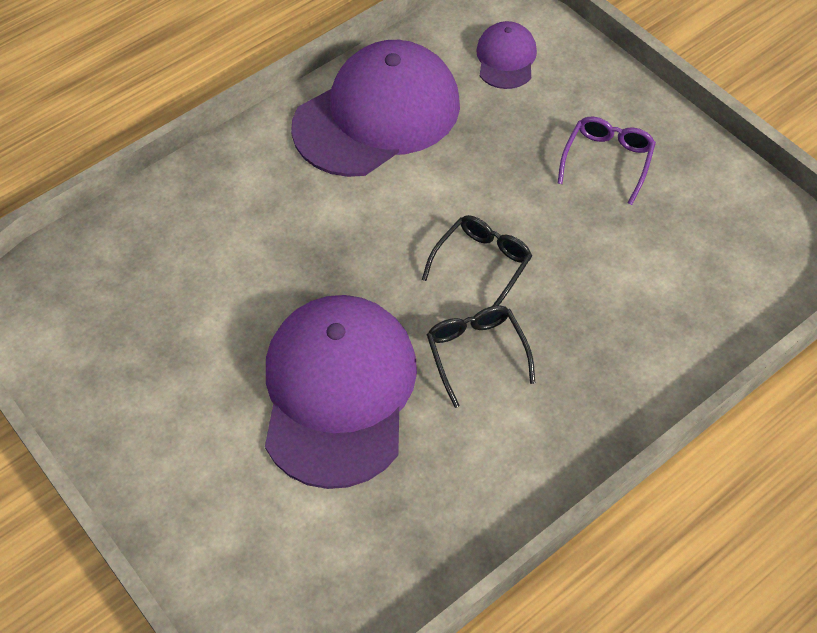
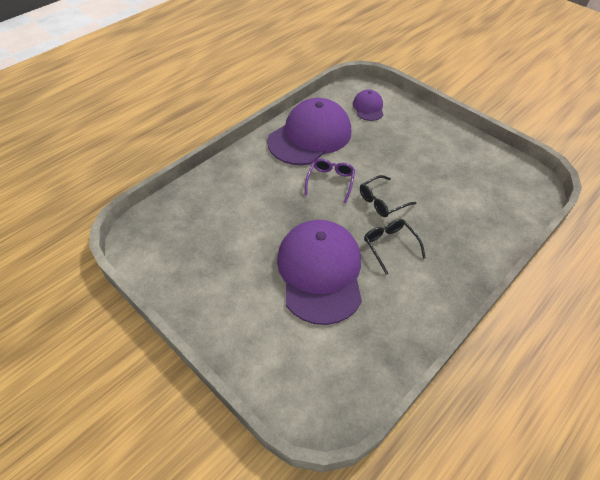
camera: 10 degrees left, 5 degrees down
(482, 264) = (381, 202): black glasses -> black glasses turned 150 degrees counterclockwise
(608, 160) = (431, 149): purple glasses -> purple glasses (330, 181)

